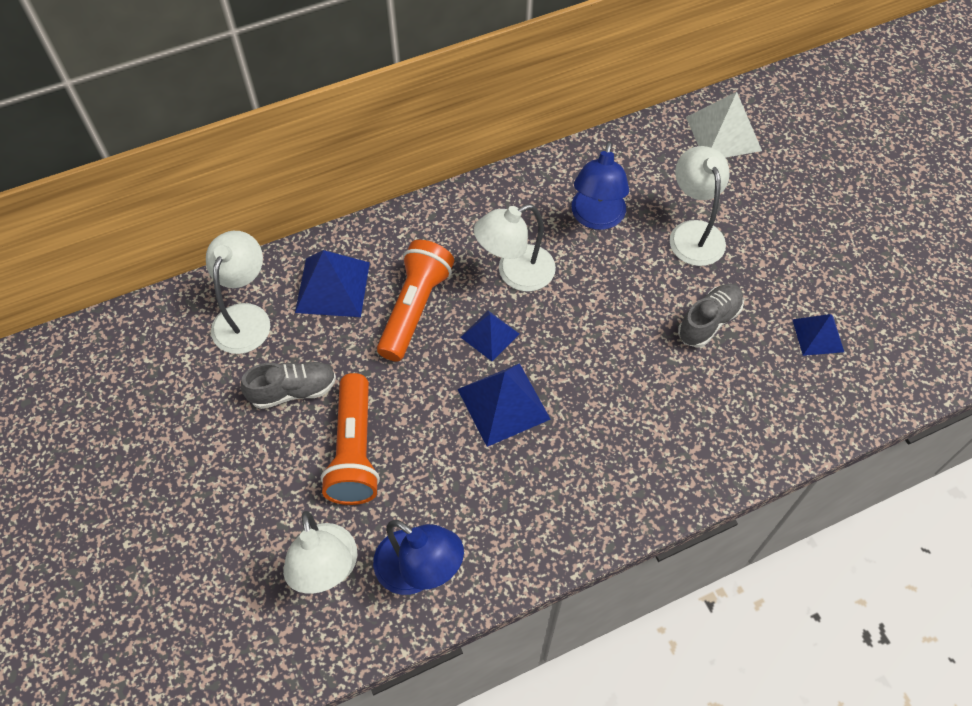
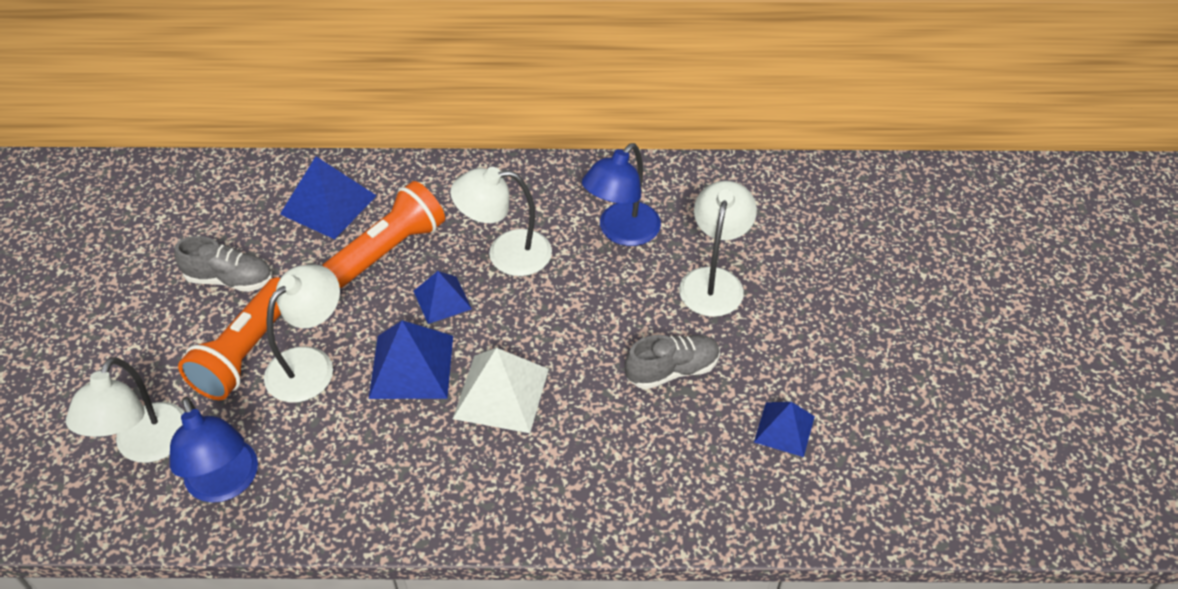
camera: 25 degrees right, 10 degrees down
(245, 317) = (234, 202): white lamp -> white lamp (310, 364)
(723, 133) = (810, 199): white pyramid -> white pyramid (501, 393)

